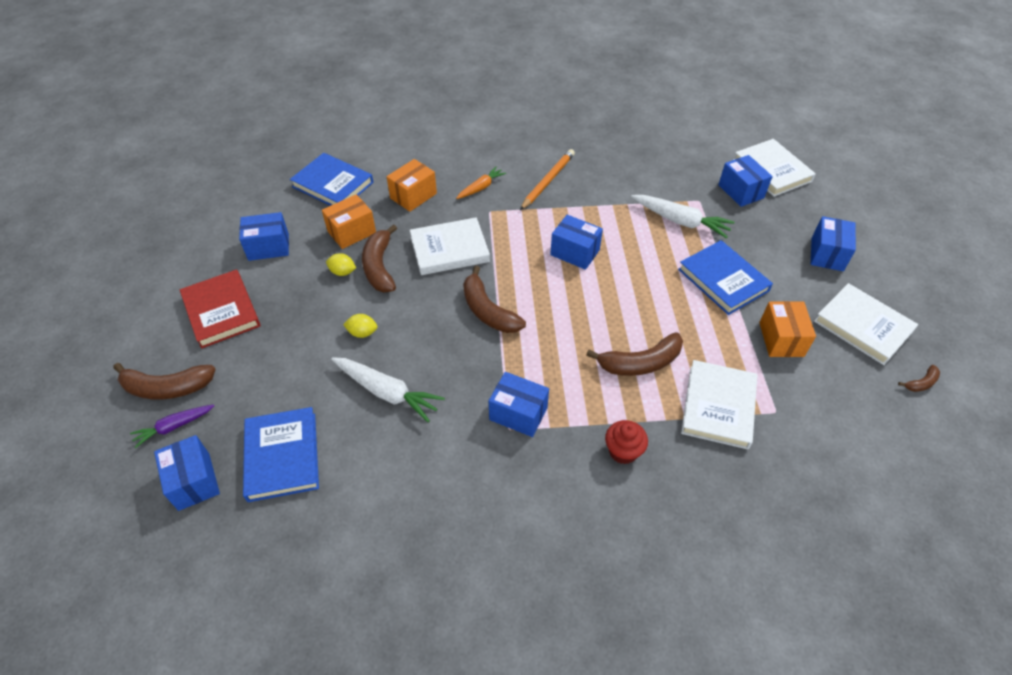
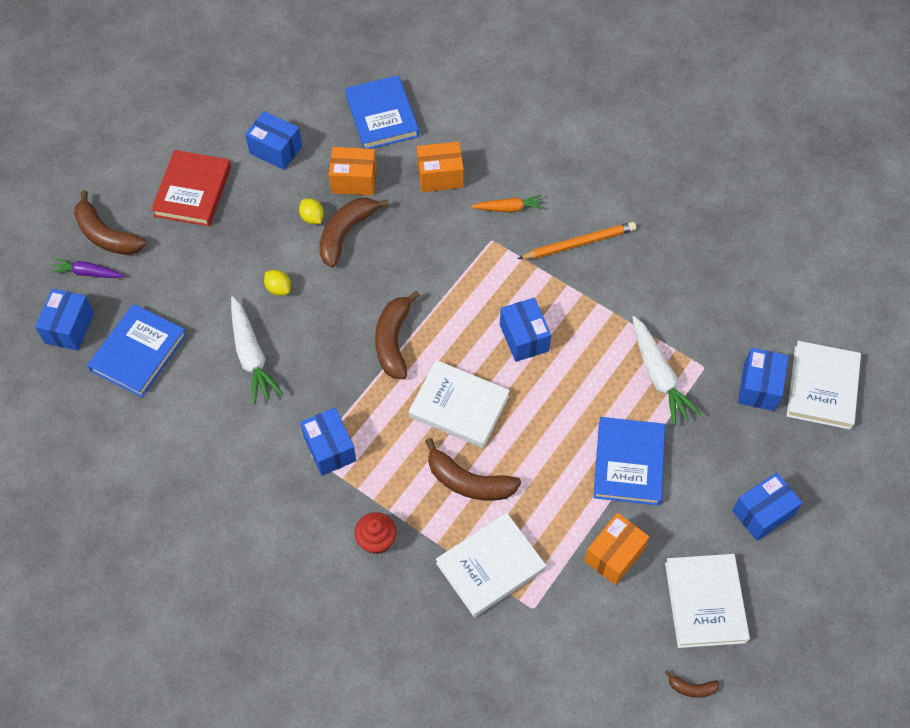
camera: 40 degrees right, 10 degrees up
(449, 249) = (418, 257): white book -> white book (459, 406)

